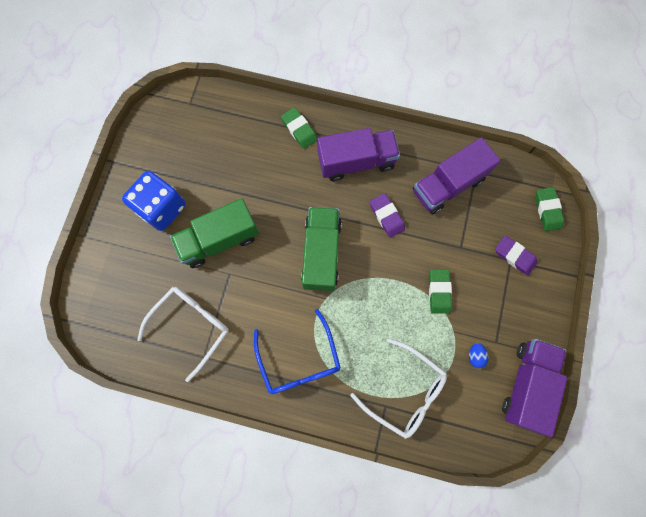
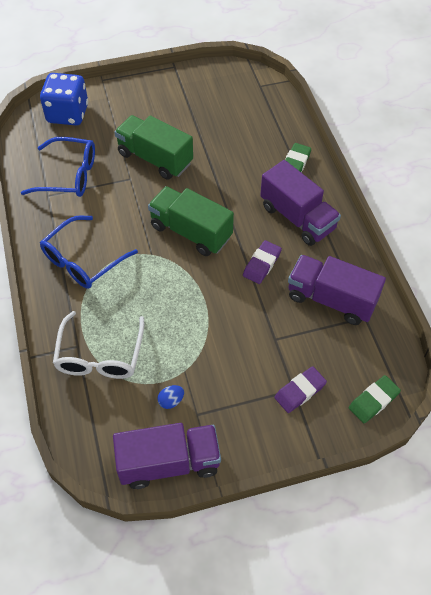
camera: 60 degrees right, 20 degrees down
(162, 208) = (156, 111): blue dice -> blue dice (68, 114)
(191, 326) = (69, 175): white glasses -> blue glasses
(321, 253) = (191, 232): green truck -> green truck turned 120 degrees counterclockwise
(439, 292) = (216, 340): green eraser -> none
(514, 256) = (300, 391): purple eraser -> purple eraser turned 45 degrees clockwise

